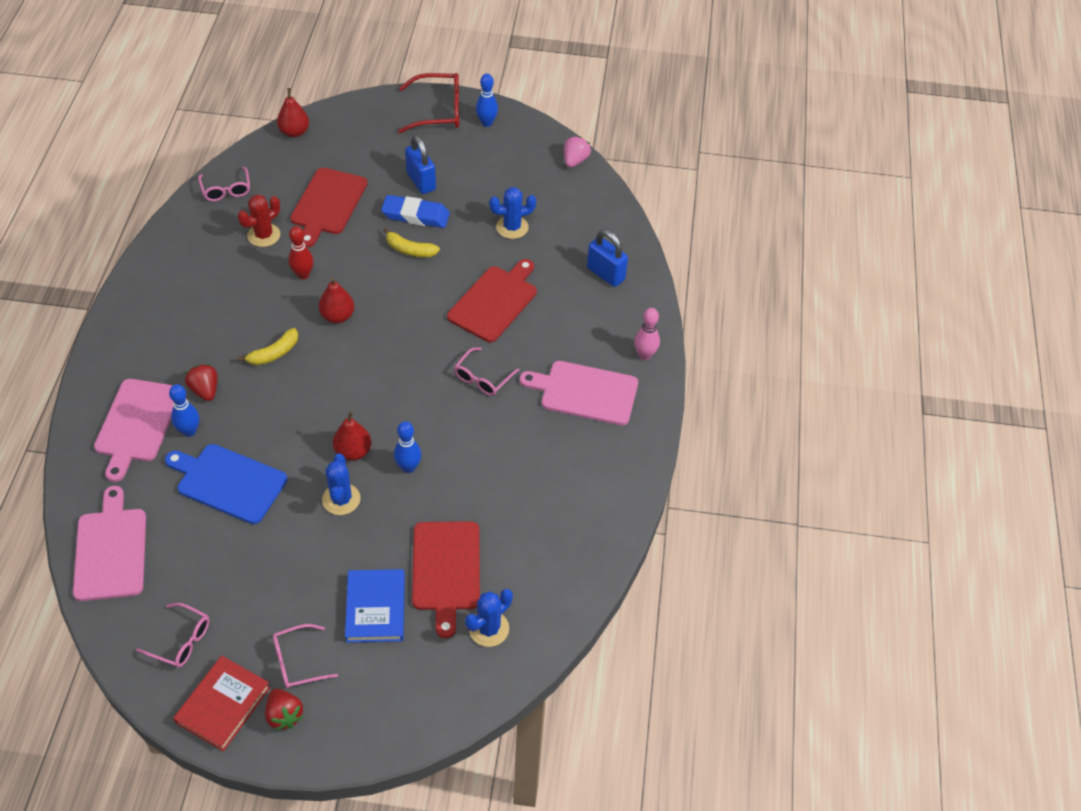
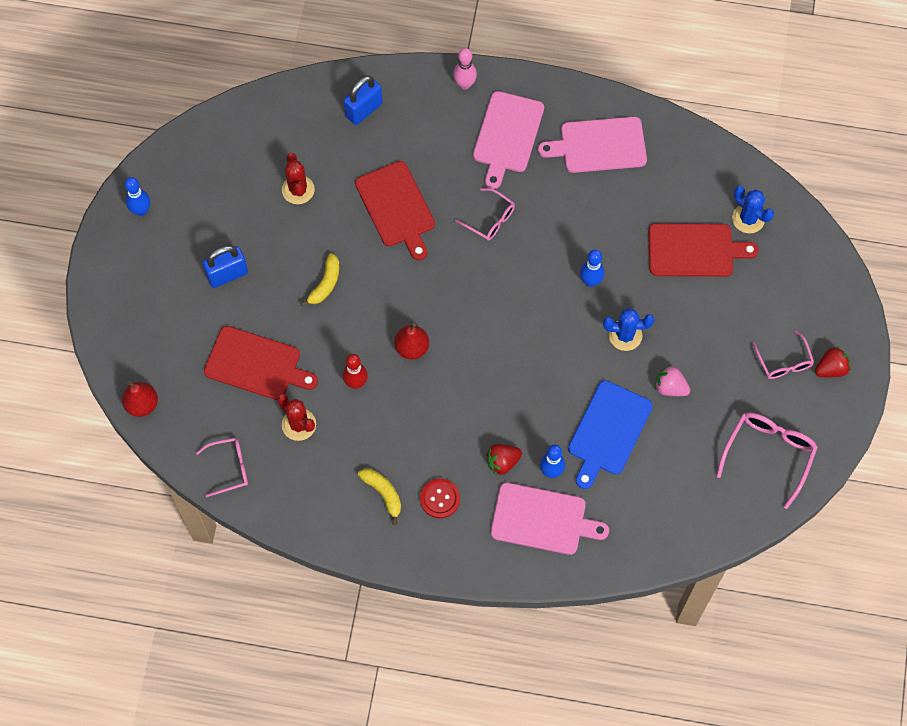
camera: 85 degrees left, 15 degrees up
(111, 550) = (681, 524): pink cutting board -> pink cutting board (599, 145)
(173, 340) = (440, 499): none -> red button
(181, 641) = (768, 454): pink glasses -> pink glasses, size x1.58
(223, 705) = (824, 416): red book -> none
(274, 353) = (458, 403): yellow banana -> yellow banana (383, 493)
(353, 451) = (573, 327): red pear -> none
(376, 608) = (732, 304): blue book -> none
(415, 215) = (277, 279): blue eraser -> none
(438, 111) = (118, 258): red glasses -> none
(494, 301) = (396, 207): red cutting board -> red cutting board turned 150 degrees counterclockwise
(512, 227) = (298, 190): blue cactus -> red cactus
(575, 161) = (205, 128): pink strawberry -> pink strawberry (670, 387)

